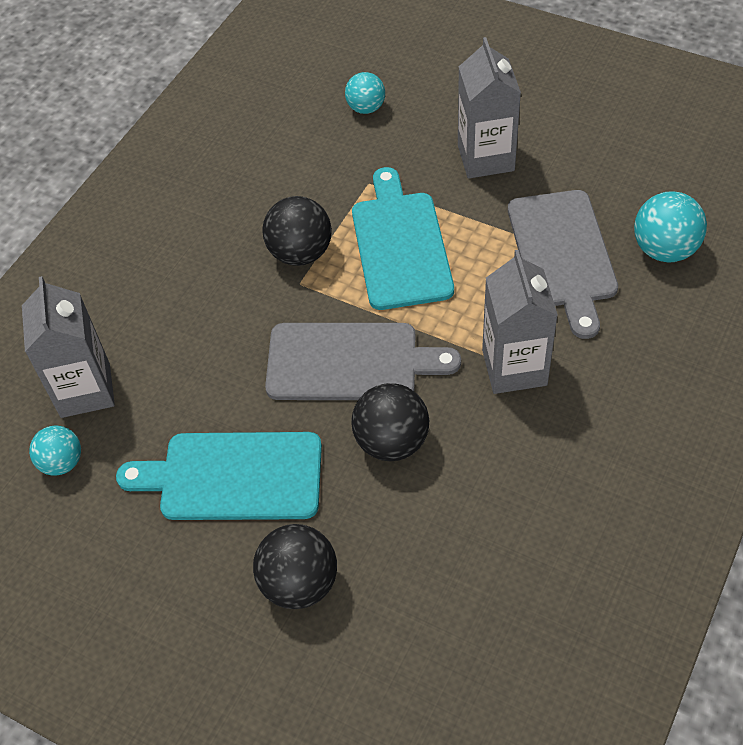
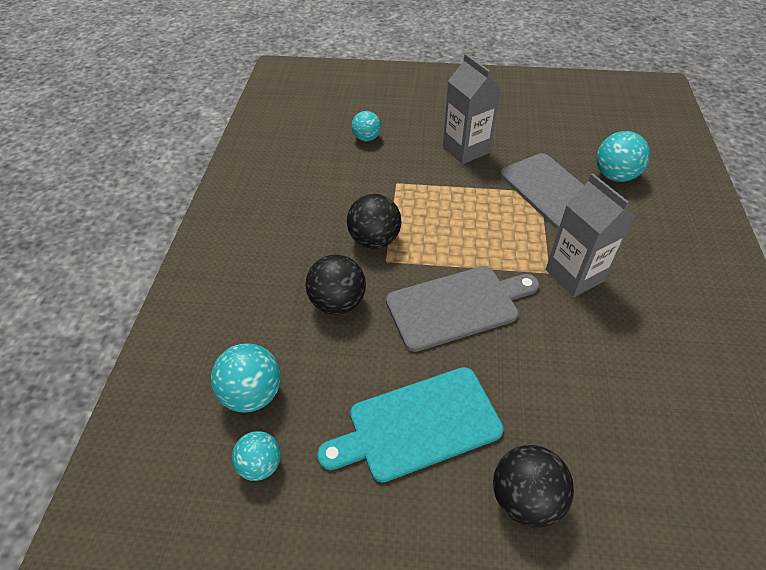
camera: 25 degrees left, 5 degrees down
(85, 390) = (252, 393): grey carton -> turquoise ball
(391, 442) = (524, 355): black ball -> black ball (338, 302)
(400, 245) = (443, 216): turquoise cutting board -> none

